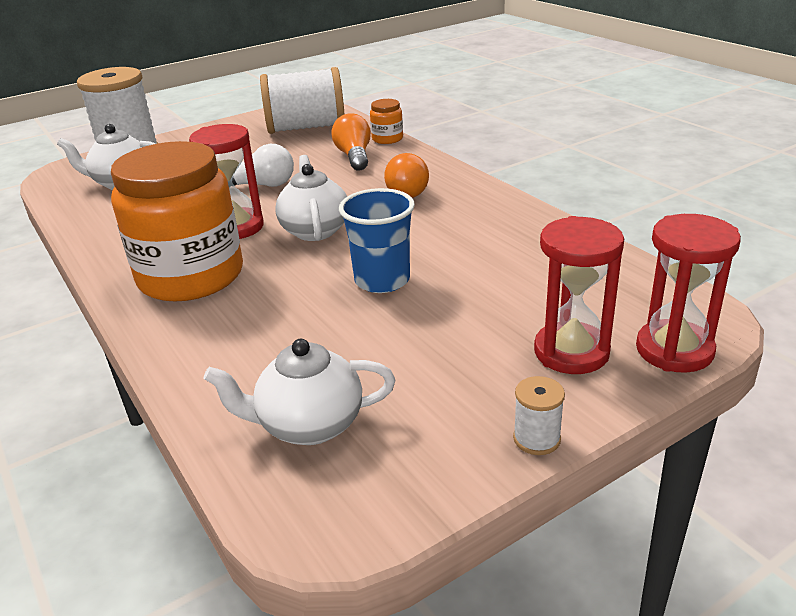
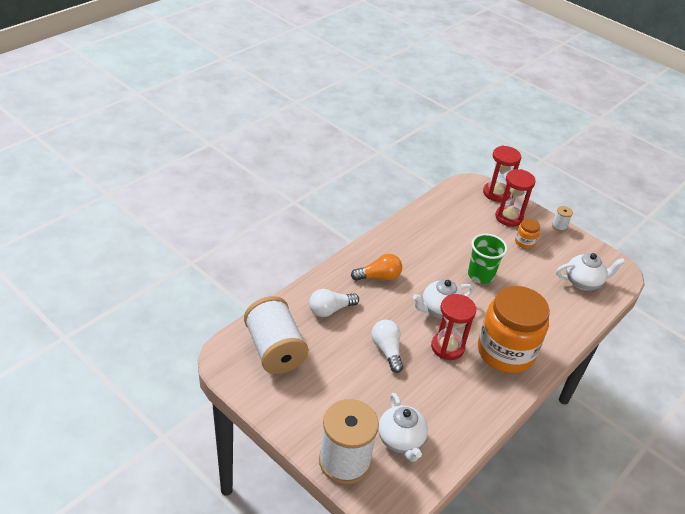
camera: 110 degrees left, 10 degrees up
(309, 425) = (583, 282): white teapot -> white teapot turned 75 degrees counterclockwise
(354, 156) = (330, 310): orange light bulb -> white light bulb
(382, 280) = (480, 275): blue cup -> green cup
(387, 139) = (296, 296): orange jar -> orange jar (524, 242)

